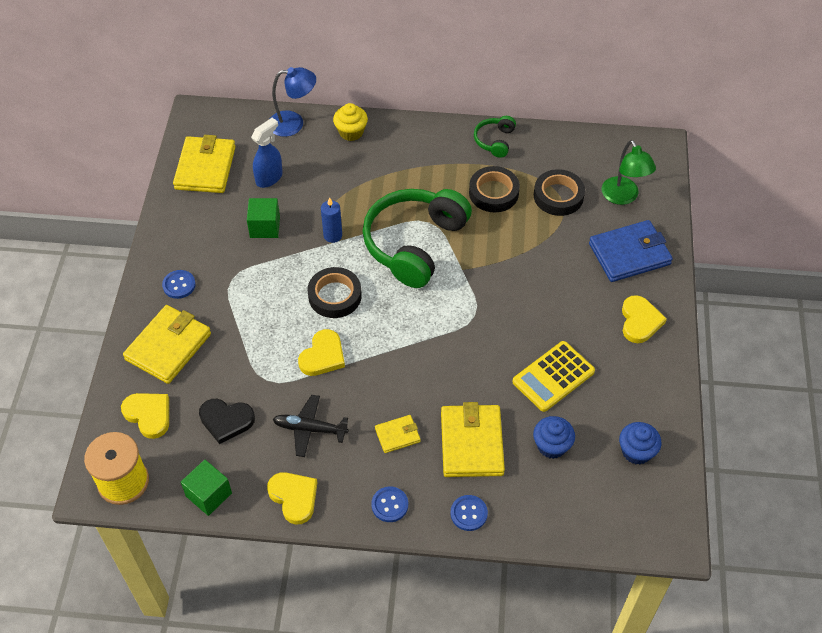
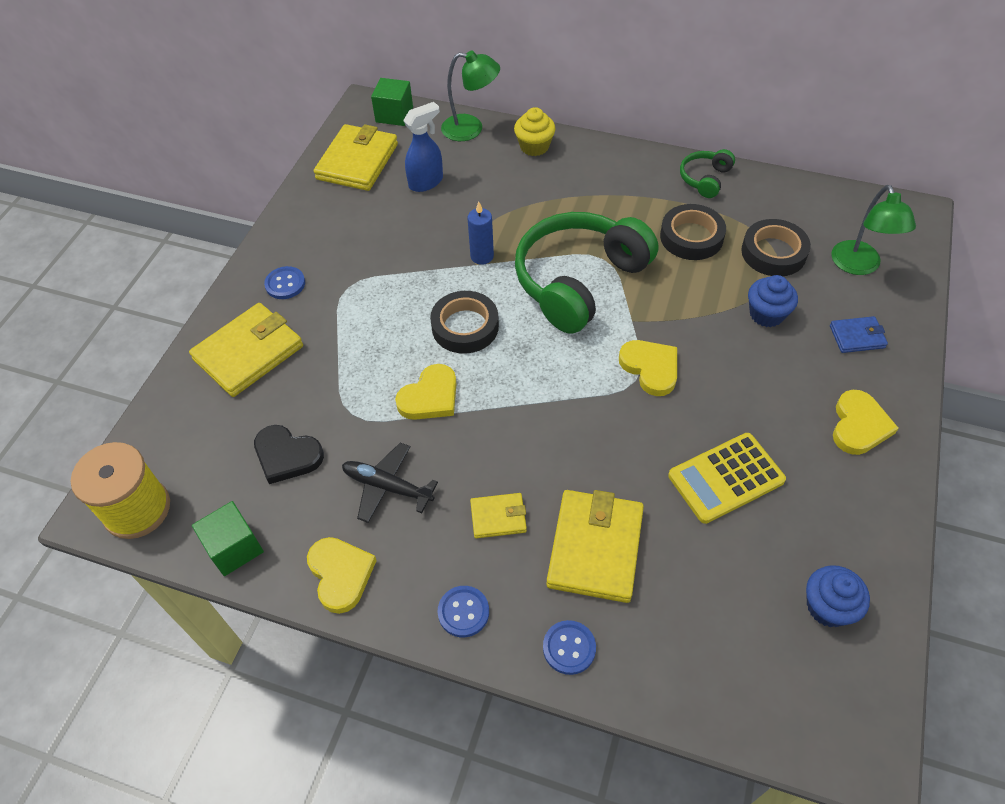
camera: 15 degrees right, 0 degrees up
(149, 415) = (197, 431): yellow heart -> yellow heart (650, 368)
(265, 227) = (405, 234): green cube -> green cube (394, 114)
(294, 123) = (471, 129): blue lamp -> green lamp
(551, 446) = (706, 574): blue cupcake -> blue cupcake (766, 314)
(629, 254) = (857, 337): blue wallet -> blue wallet, size x0.52

